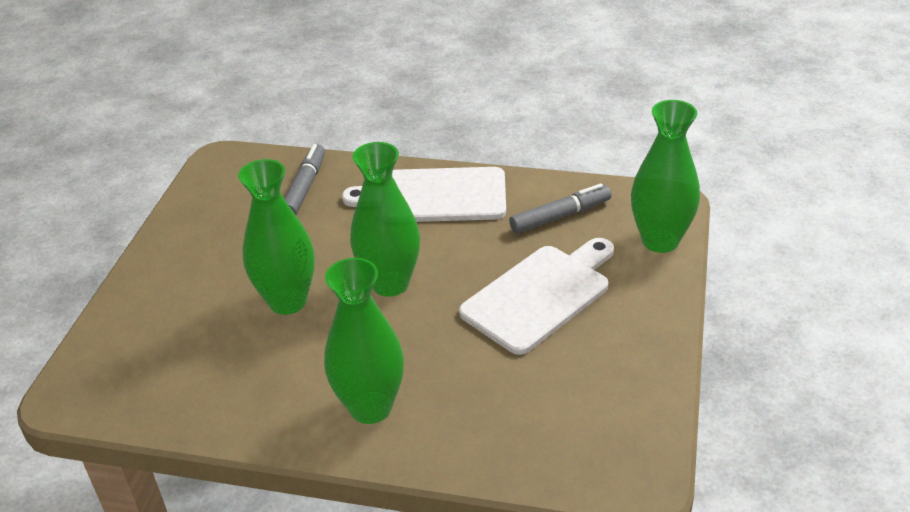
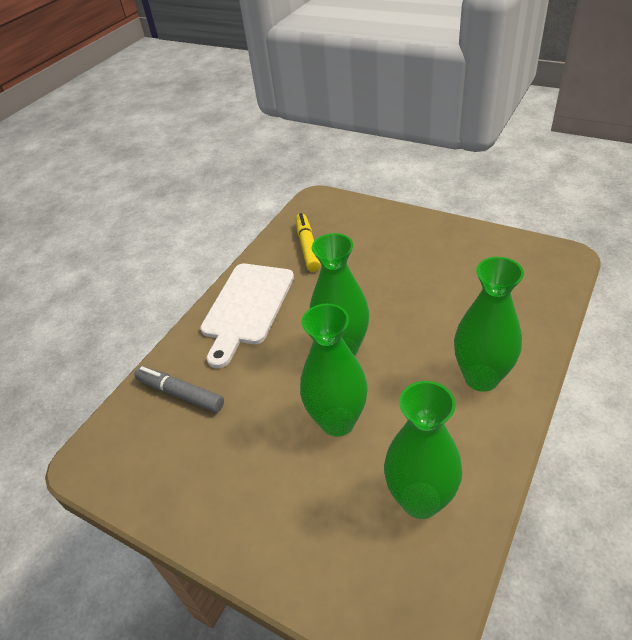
camera: 70 degrees left, 5 degrees up
(540, 295) = (387, 270): white cutting board -> none
(560, 216) = (307, 247): grey marker -> yellow marker
(660, 241) = (355, 209): green vase -> green vase (420, 500)

